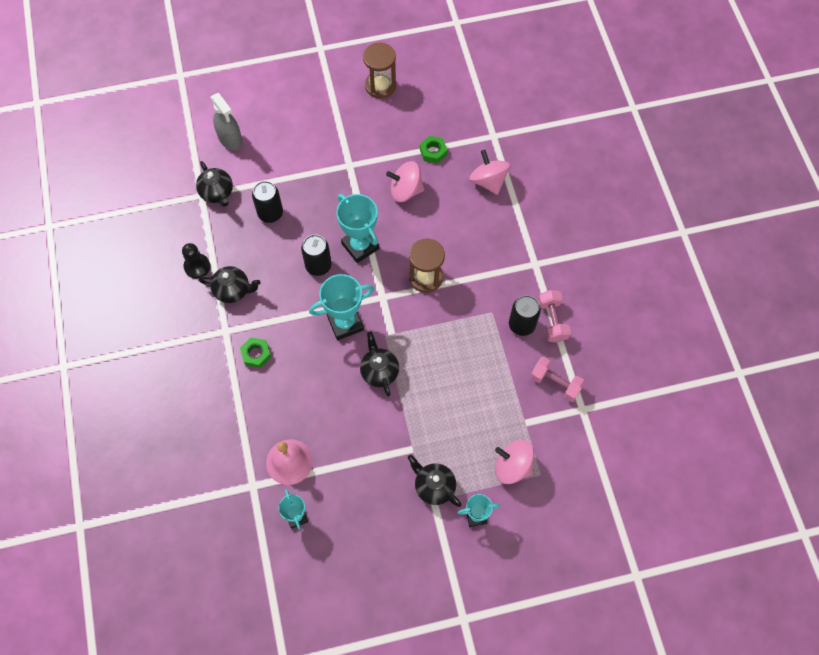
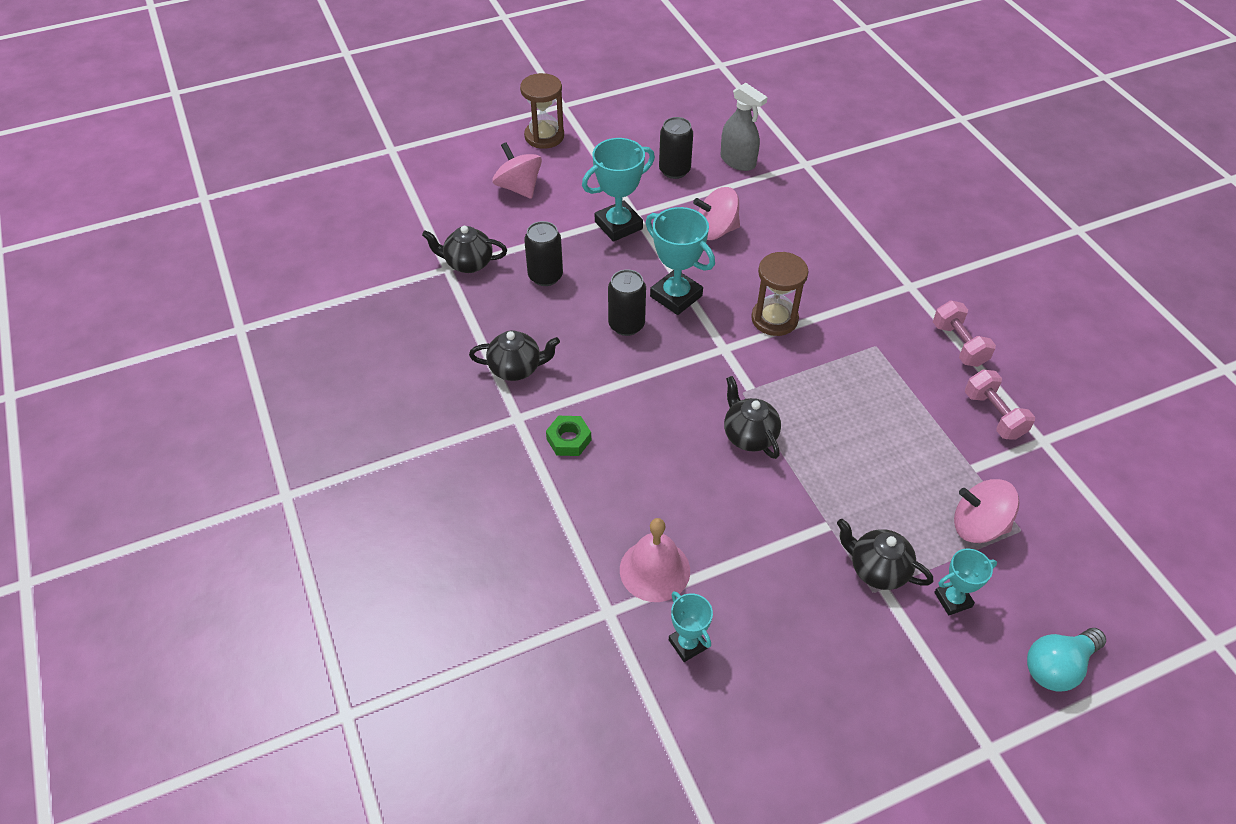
camera: 10 degrees left, 15 degrees down
(197, 266) = (459, 347): black pawn -> none
(217, 193) = (468, 263): black teapot -> black teapot turned 135 degrees clockwise
(230, 139) = (472, 205): grey spray bottle -> grey spray bottle (738, 161)
(345, 323) = (683, 385): turquoise trophy -> turquoise trophy (618, 225)
(380, 86) = (649, 132): brown hourglass -> brown hourglass (544, 136)
(433, 152) = (736, 188): green nut -> none
(488, 181) = (817, 208): pink spinning top -> pink spinning top (519, 187)
(521, 325) = (921, 354): black can -> black can (674, 170)
(526, 573) = (1057, 666): none -> turquoise light bulb
(555, 383) = (993, 415): pink dumbbell -> pink dumbbell turned 45 degrees clockwise

